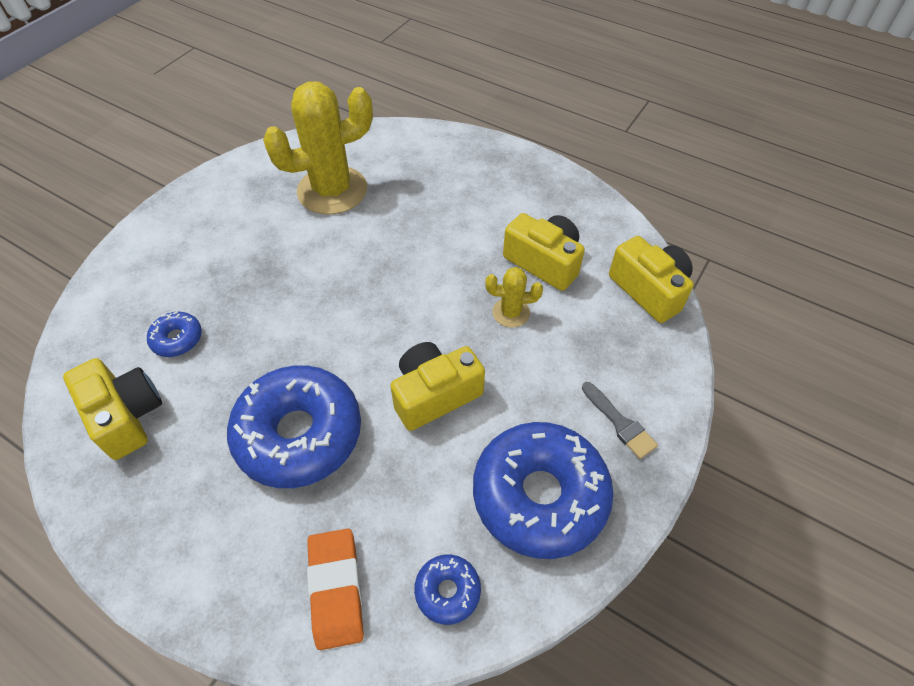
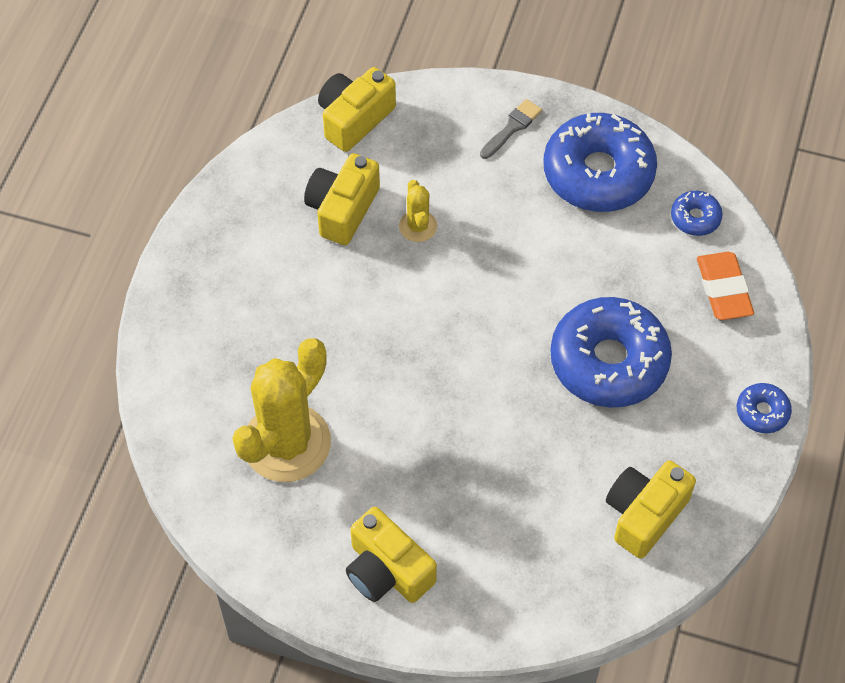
camera: 105 degrees left, 5 degrees up
(177, 339) = (546, 512): blue donut -> blue donut (762, 412)
(332, 190) = (287, 443): yellow cactus -> yellow cactus turned 75 degrees clockwise
(336, 589) = (723, 289): orange eraser -> orange eraser turned 75 degrees counterclockwise
(434, 394) = (531, 267): yellow camera -> yellow camera (387, 570)

